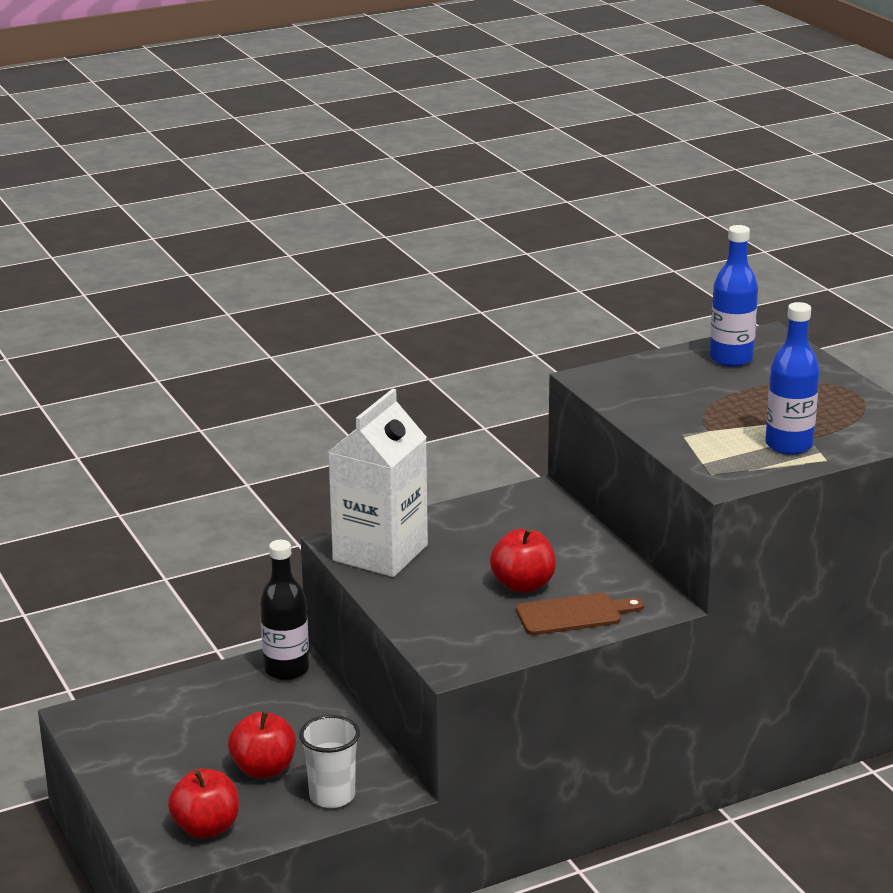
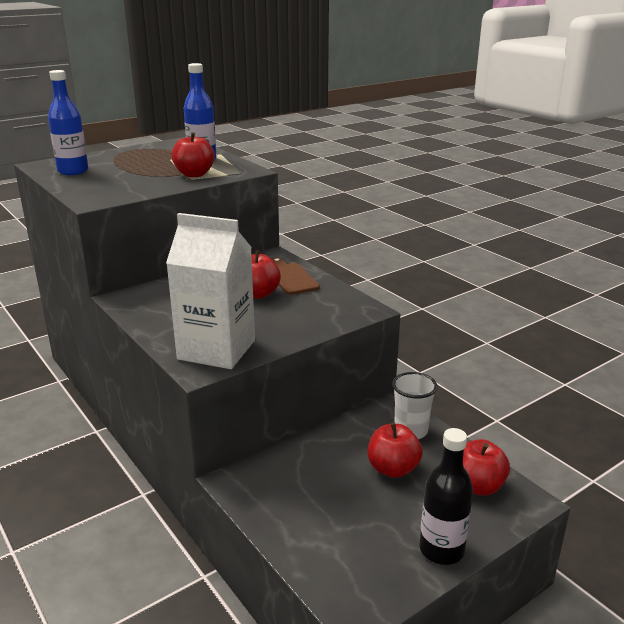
camera: 100 degrees left, 0 degrees up
(286, 669) = (251, 479): black bottle -> black bottle (441, 550)
(705, 439) = (194, 174): none -> red apple

